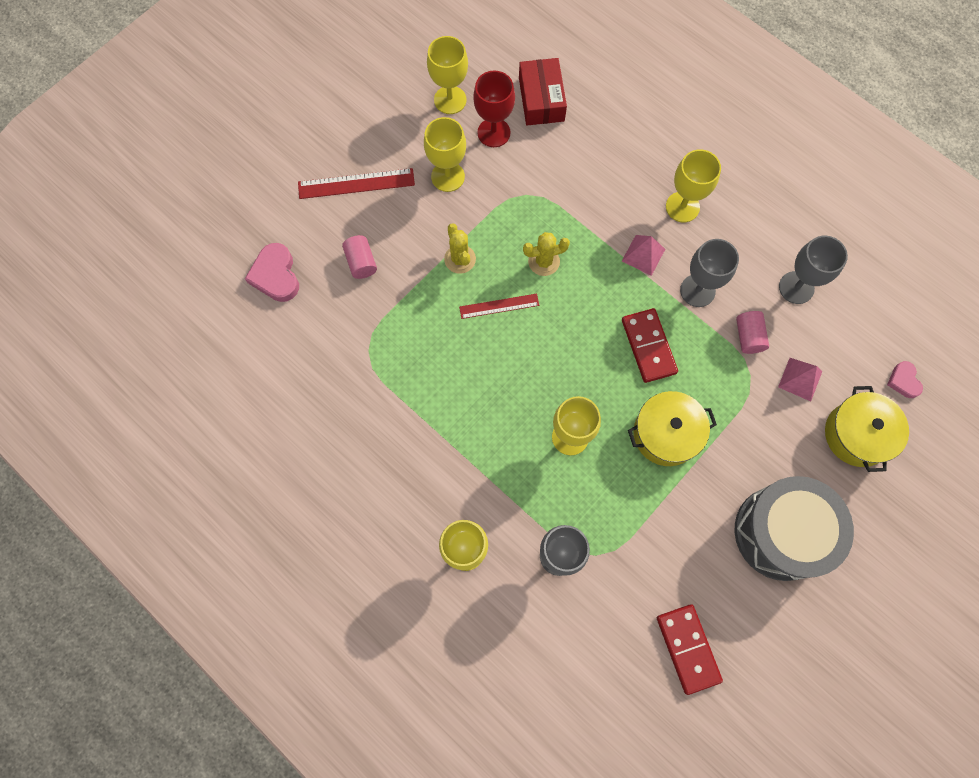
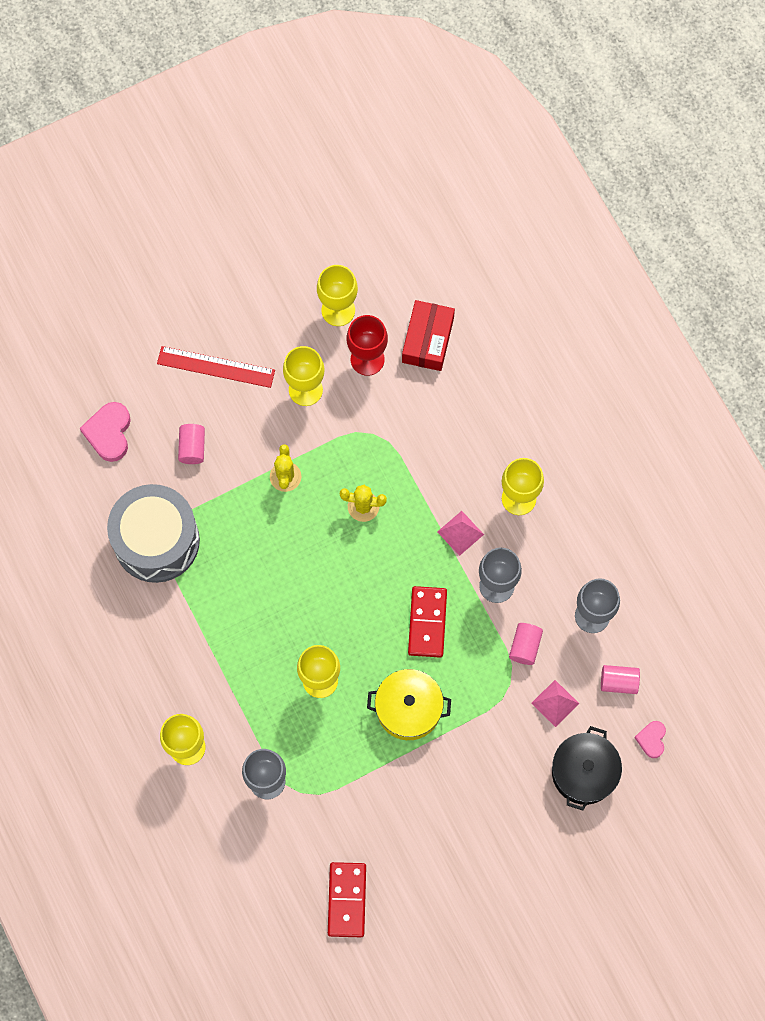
camera: 20 degrees right, 0 degrees up
(499, 306) = (304, 535): red ruler -> none
(781, 533) = (473, 833): grey drum -> grey drum (156, 541)
(848, 339) = (618, 682): none -> pink cylinder
(857, 434) = (584, 772): yellow pot -> black pot

